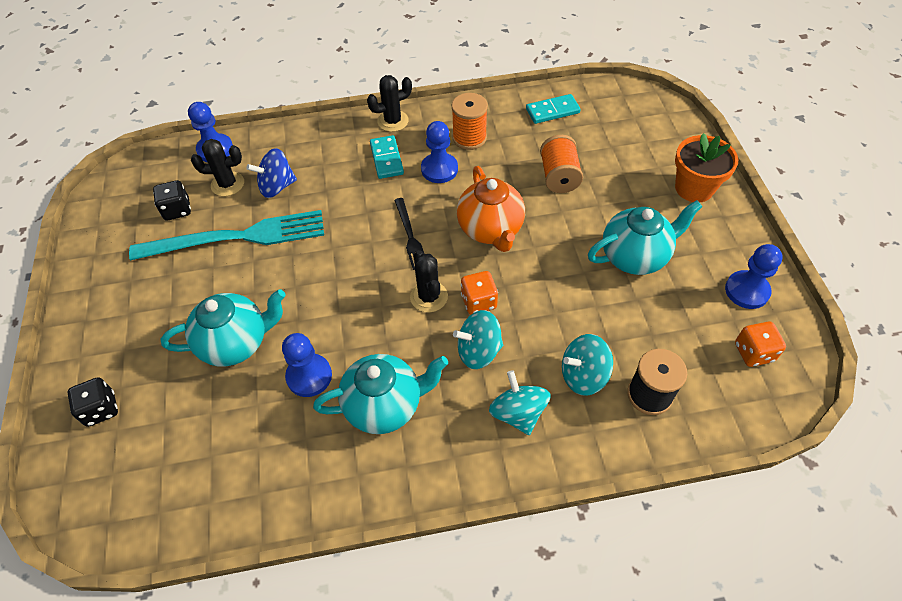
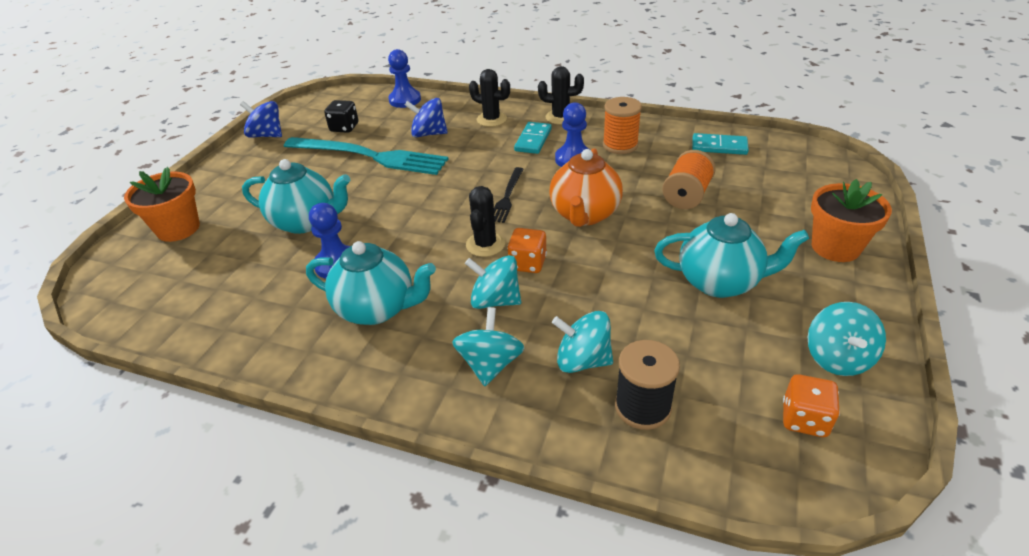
camera: 30 degrees right, 15 degrees down
(93, 252) = (266, 135): none -> blue spinning top
(101, 409) = (178, 229): black dice -> orange flower pot
(227, 184) = (394, 122): black cactus -> black cactus (491, 119)
(747, 291) = (837, 358): blue pawn -> turquoise spinning top

